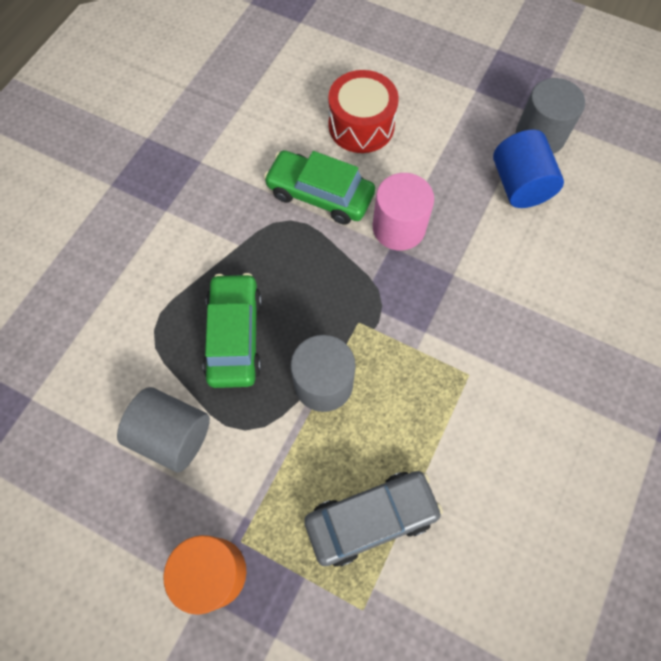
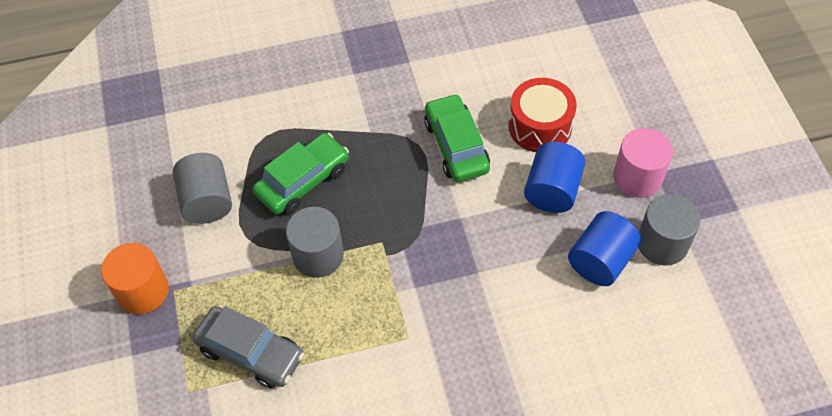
camera: 50 degrees right, 10 degrees down
(398, 227) = (480, 211): pink cylinder -> pink cylinder (637, 177)
(427, 165) = (552, 190): none -> blue cylinder

